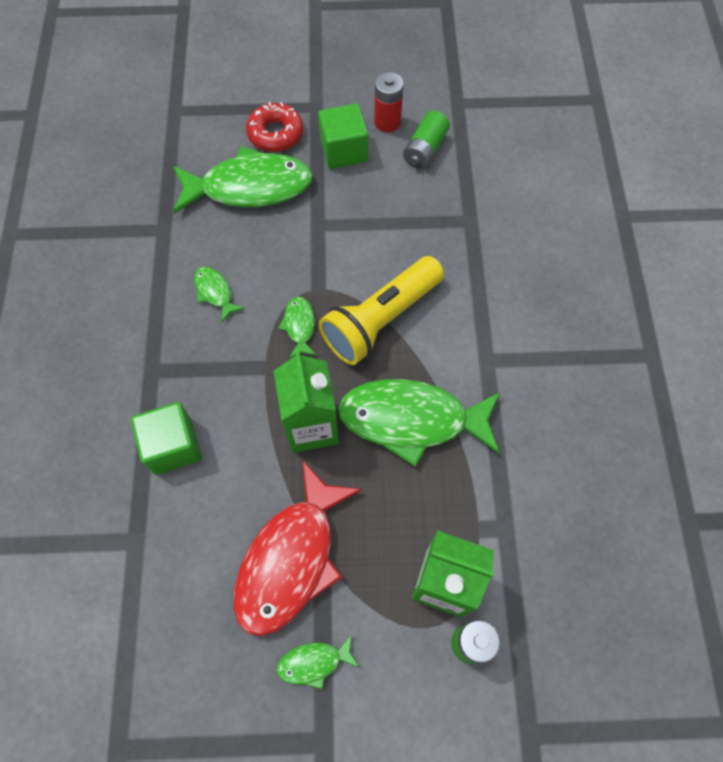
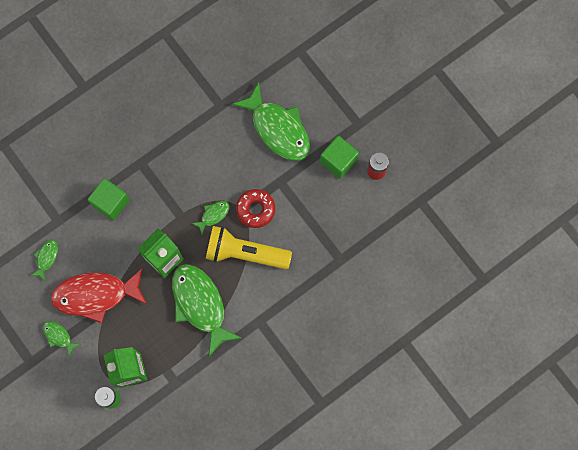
camera: 55 degrees right, 10 degrees up
(215, 292) = (203, 160): green fish -> green fish (46, 258)
(275, 133) = (323, 116): red donut -> red donut (255, 209)
(425, 149) = (371, 204): green battery -> none

